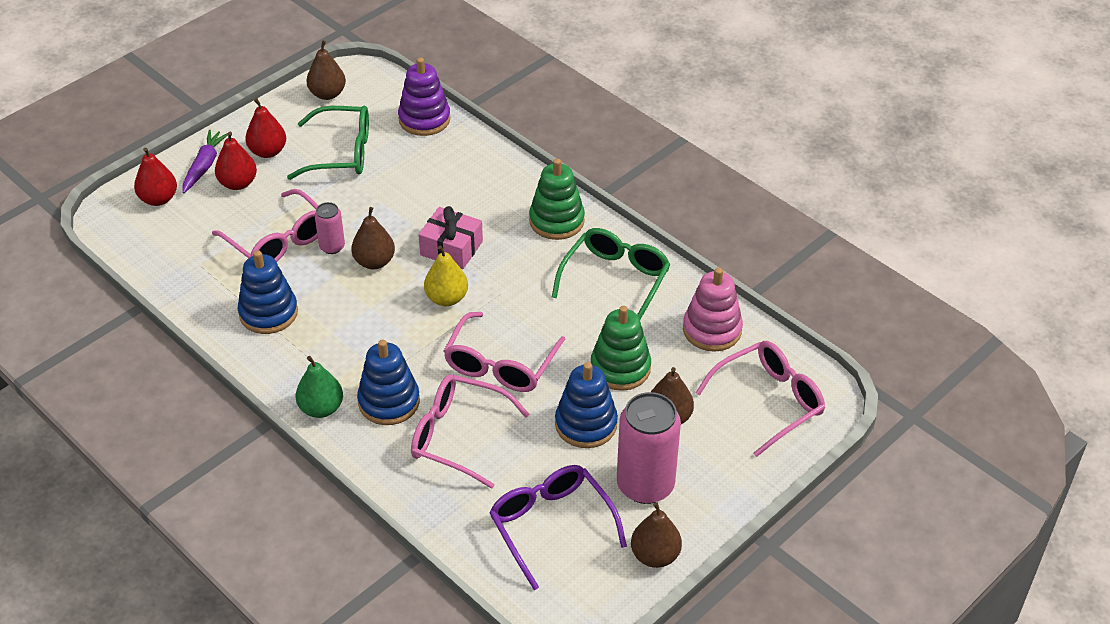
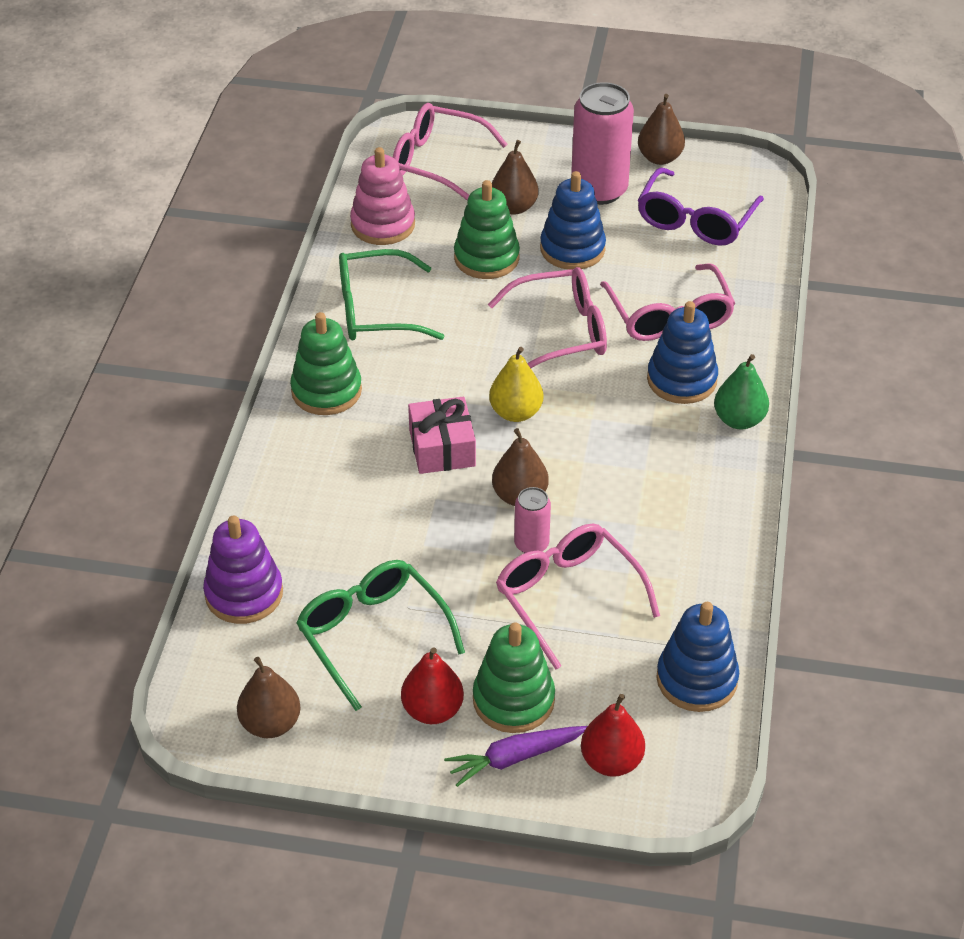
camera: 125 degrees left, 0 degrees up
(238, 183) = (513, 700): red pear -> green stacking toy
(268, 313) = (672, 534): blue stacking toy -> blue stacking toy (696, 679)
(278, 241) = (567, 596): pink glasses -> pink glasses turned 45 degrees counterclockwise

